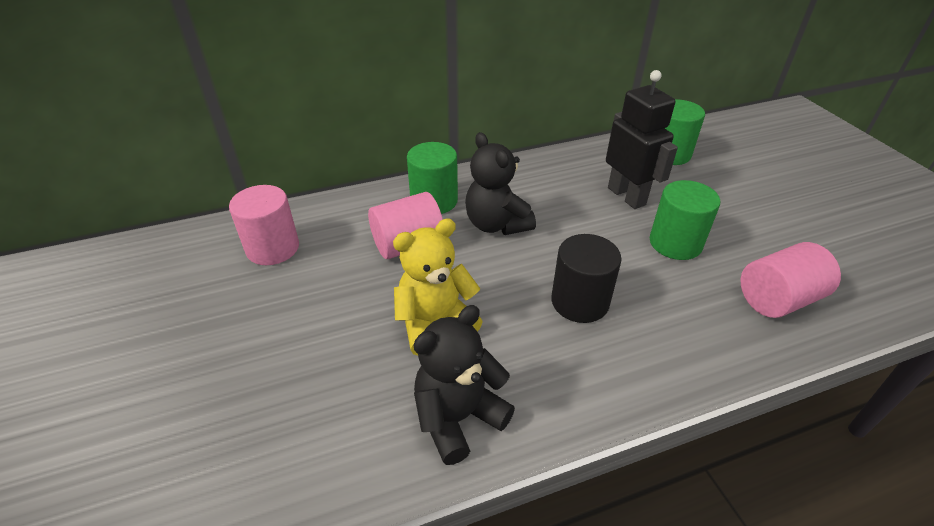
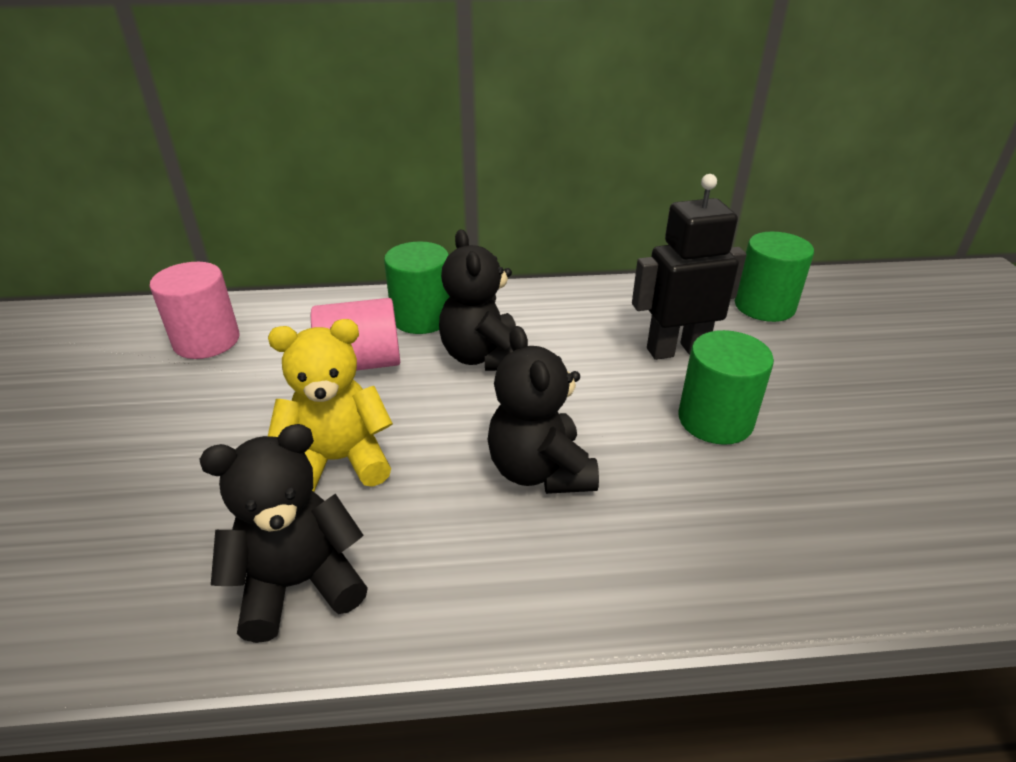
camera: 15 degrees right, 5 degrees down
(580, 302) = (540, 471): black cylinder -> black teddy bear
(627, 196) = (676, 350): black robot -> black robot turned 90 degrees counterclockwise
(778, 299) = (835, 524): pink cylinder -> none

